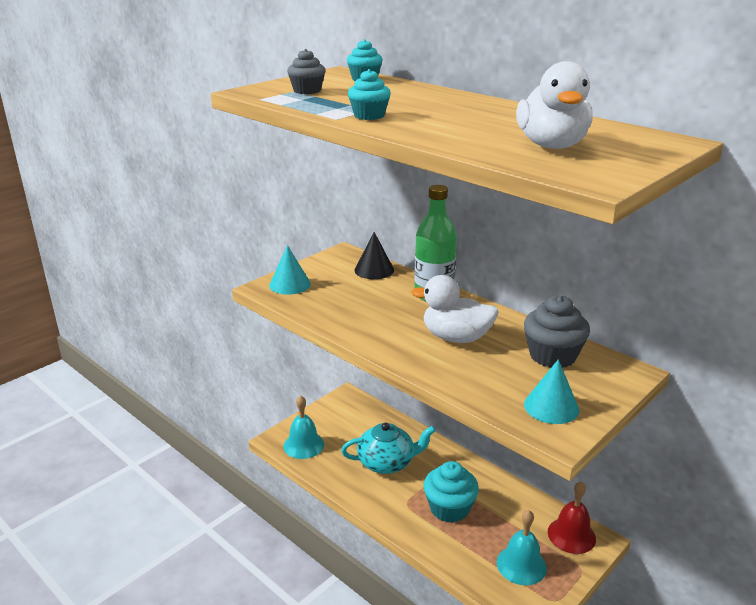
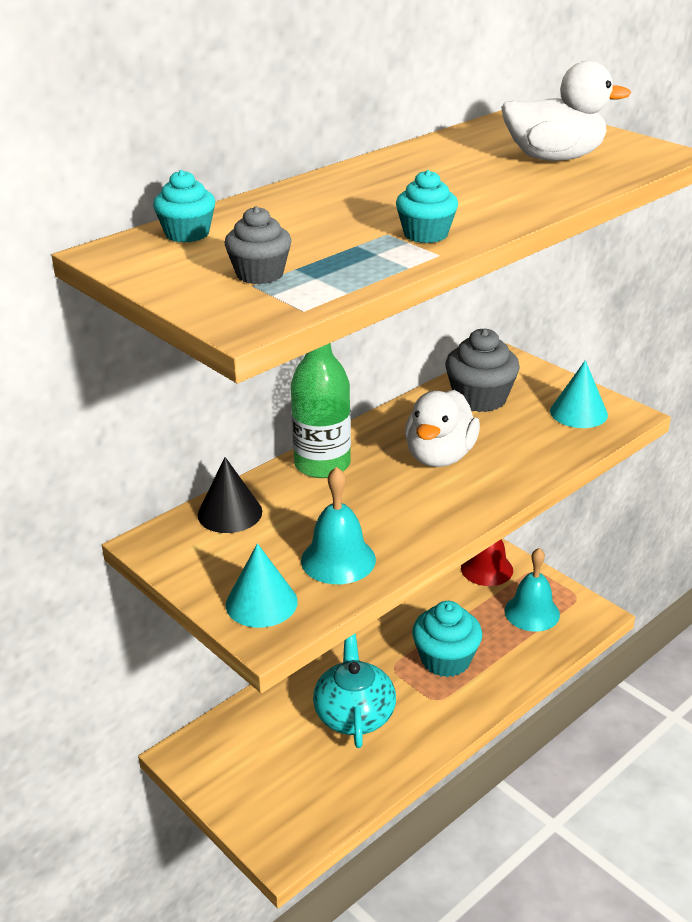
camera: 85 degrees left, 5 degrees up
(303, 445) = (302, 814): turquoise bell -> turquoise bell (338, 560)

